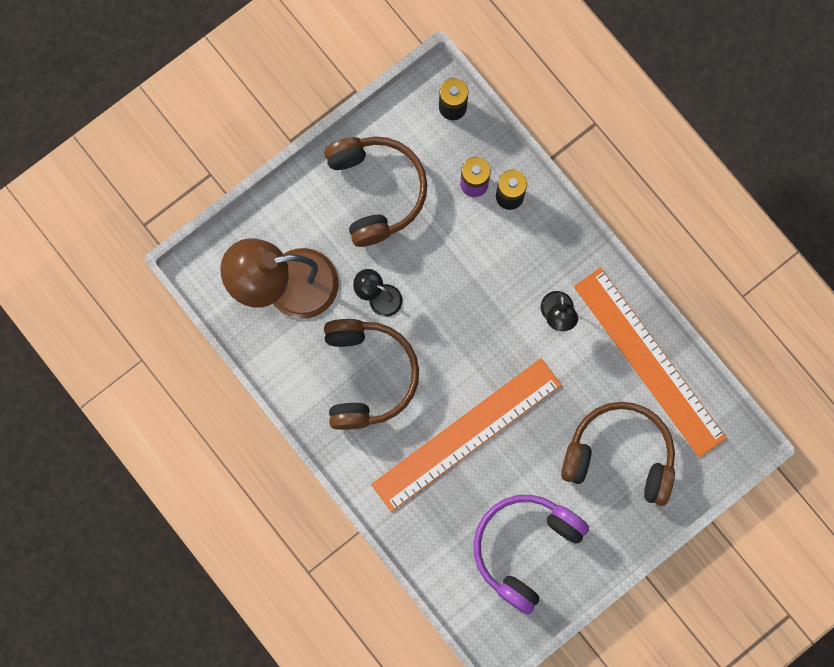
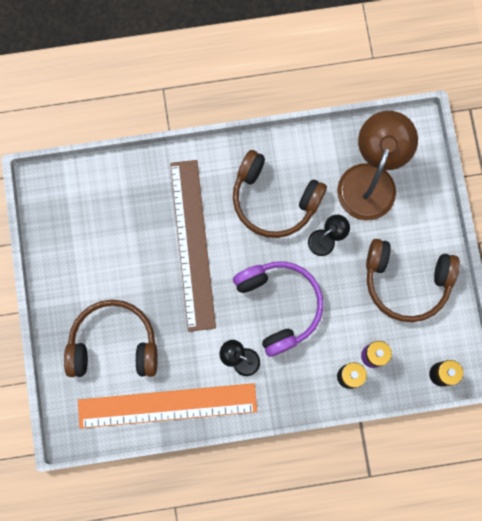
camera: 120 degrees right, 0 degrees up
(466, 434) = (193, 244): orange ruler -> brown ruler
(524, 547) = (91, 238): purple headphones -> purple headphones (279, 305)
(620, 455) = (114, 343): brown headphones -> brown headphones turned 135 degrees counterclockwise

